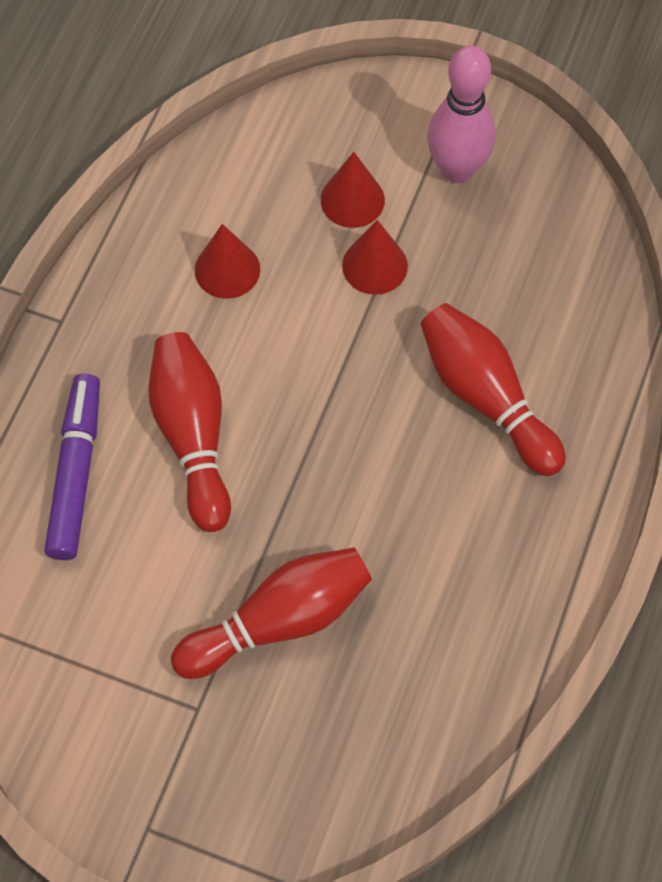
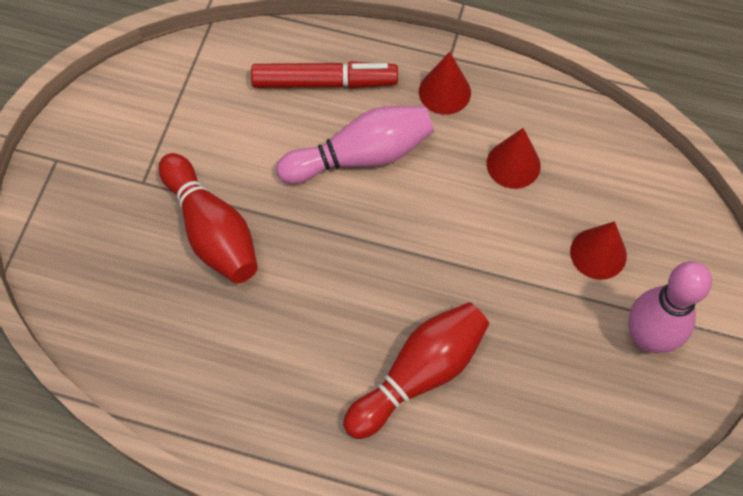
camera: 85 degrees right, 0 degrees up
(76, 472) = (324, 82): purple marker -> red marker
(193, 436) = (361, 156): red bowling pin -> pink bowling pin
(374, 265) = (535, 276): red cone -> red cone (444, 92)

